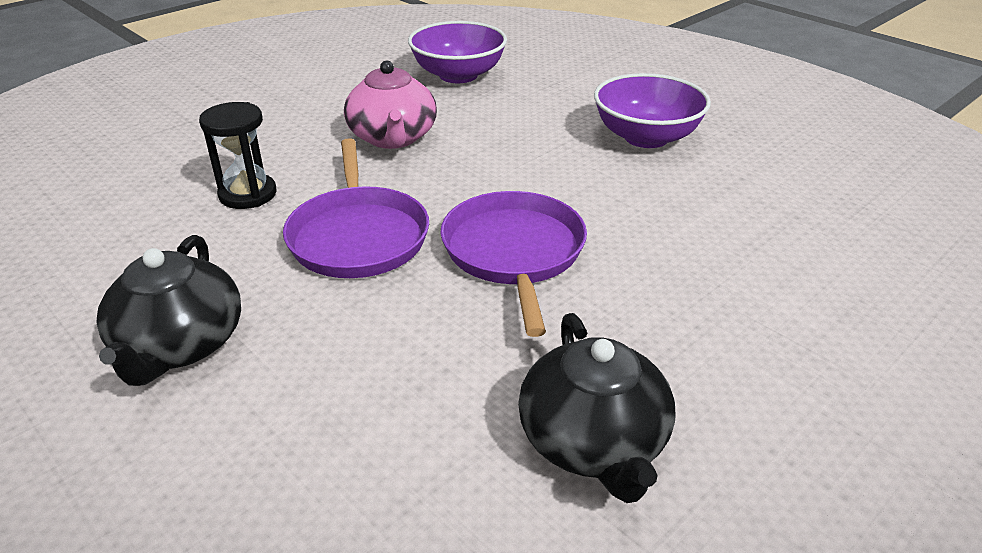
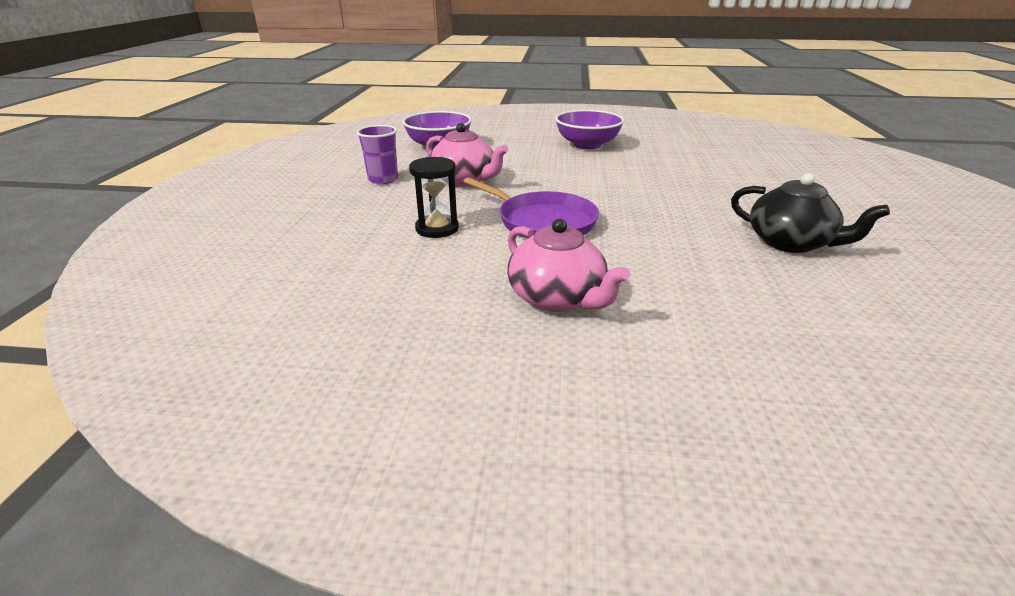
camera: 40 degrees left, 5 degrees down
(179, 345) = (557, 298): black teapot -> pink teapot
(320, 104) = (383, 179): none -> purple cup
(514, 253) = (627, 200): purple pan -> none

